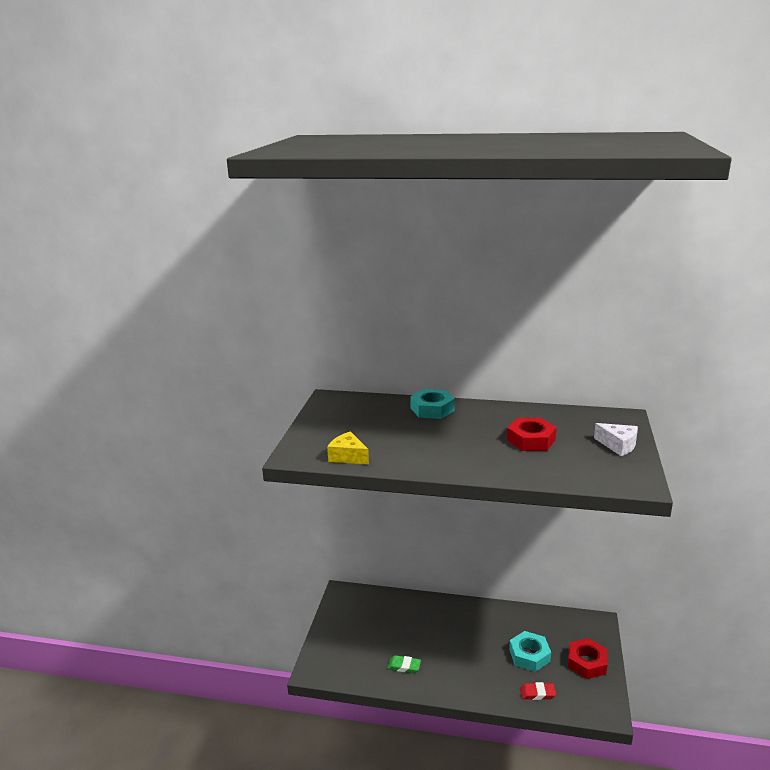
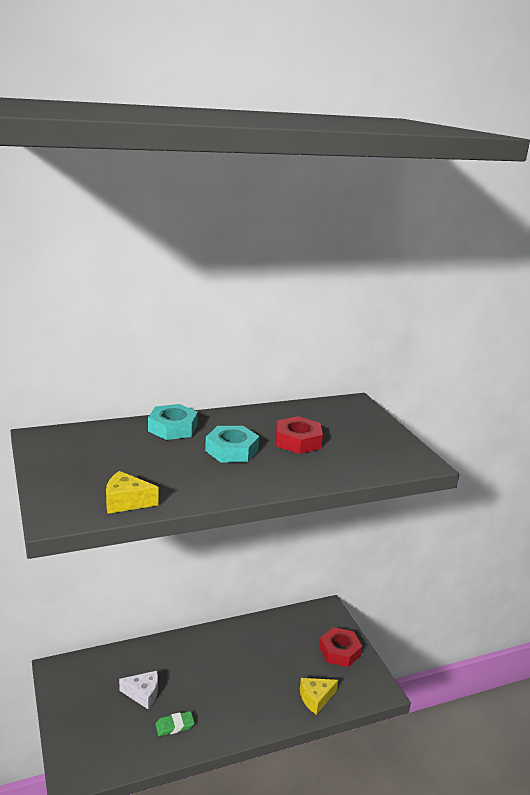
camera: 35 degrees left, 0 degrees up
(529, 655) = (288, 664): turquoise nut -> turquoise nut (231, 450)
(537, 693) = (316, 698): red eraser -> yellow cheese
(618, 445) = (374, 430): white cheese -> white cheese (143, 694)

